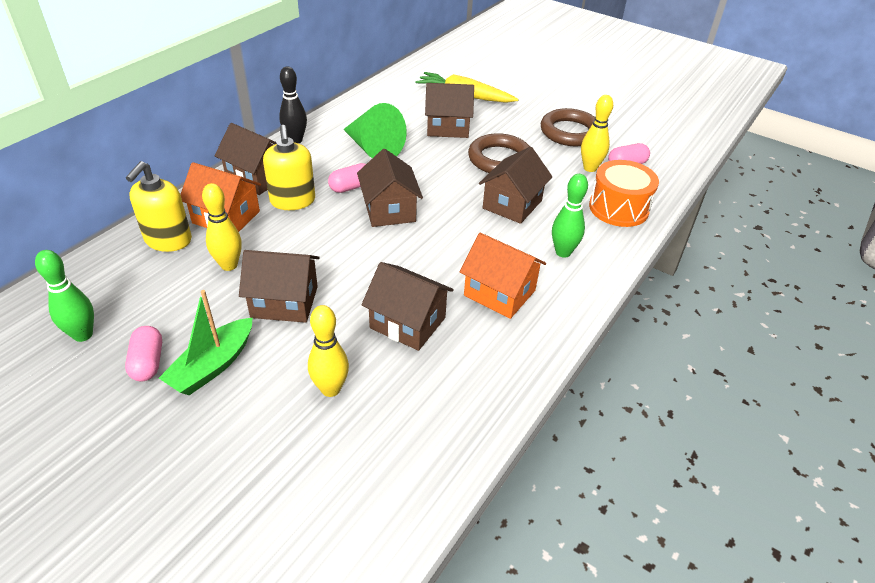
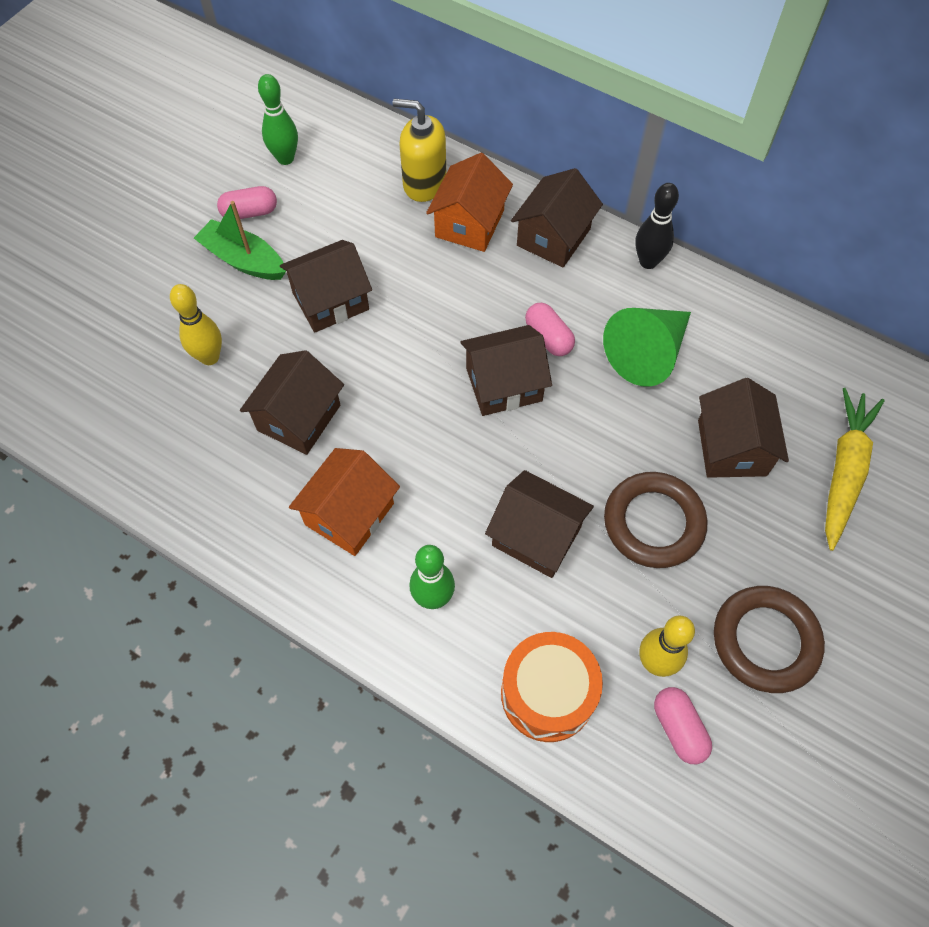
camera: 90 degrees right, 20 degrees up
(229, 265) = (386, 243): yellow bowling pin -> none
(284, 302) = (330, 301): brown house -> brown house turned 60 degrees clockwise
(292, 201) = (509, 280): yellow soap dispenser -> none

